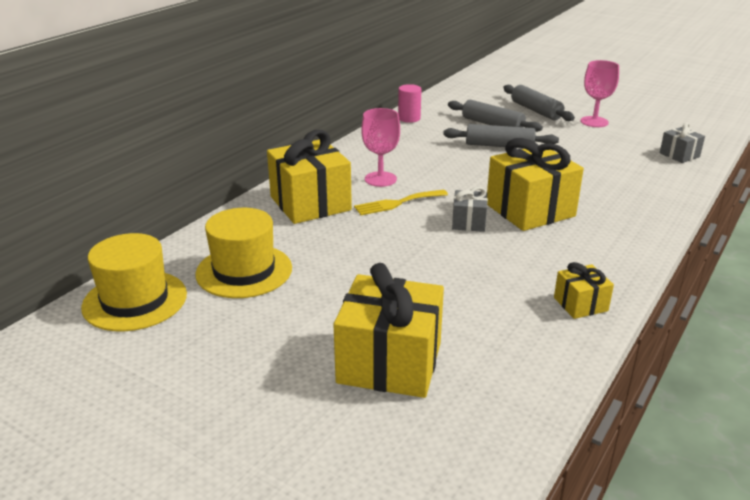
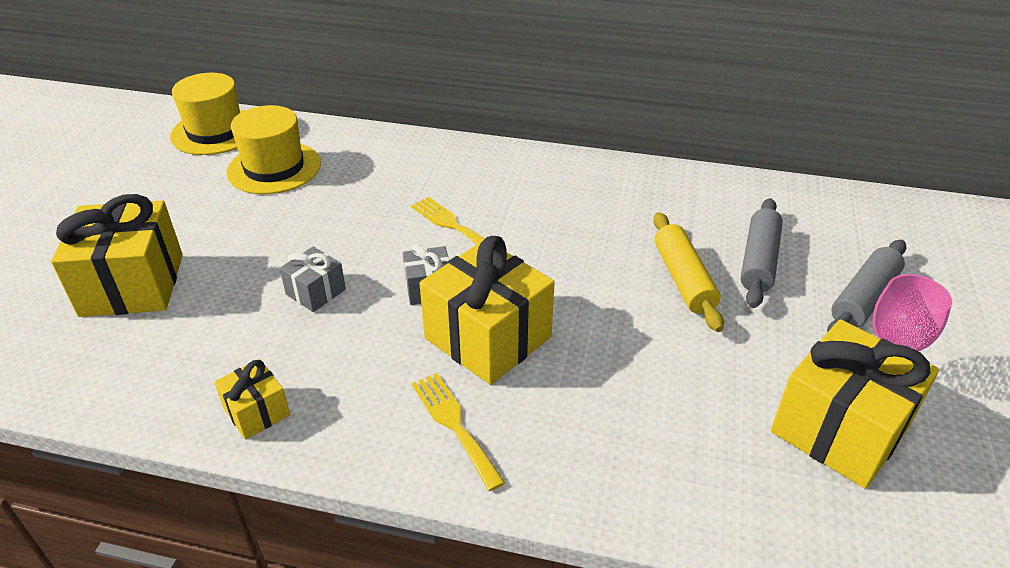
camera: 70 degrees right, 10 degrees up
(310, 203) = (423, 169): yellow gift -> yellow gift (840, 429)
(380, 179) = (508, 201): pink goblet -> none
(409, 118) = (712, 184): pink cylinder -> none
(499, 146) = (683, 279): grey rolling pin -> yellow rolling pin
(607, 233) = (454, 424): none -> yellow fork
(679, 155) = (820, 510): grey gift -> grey gift (316, 292)

